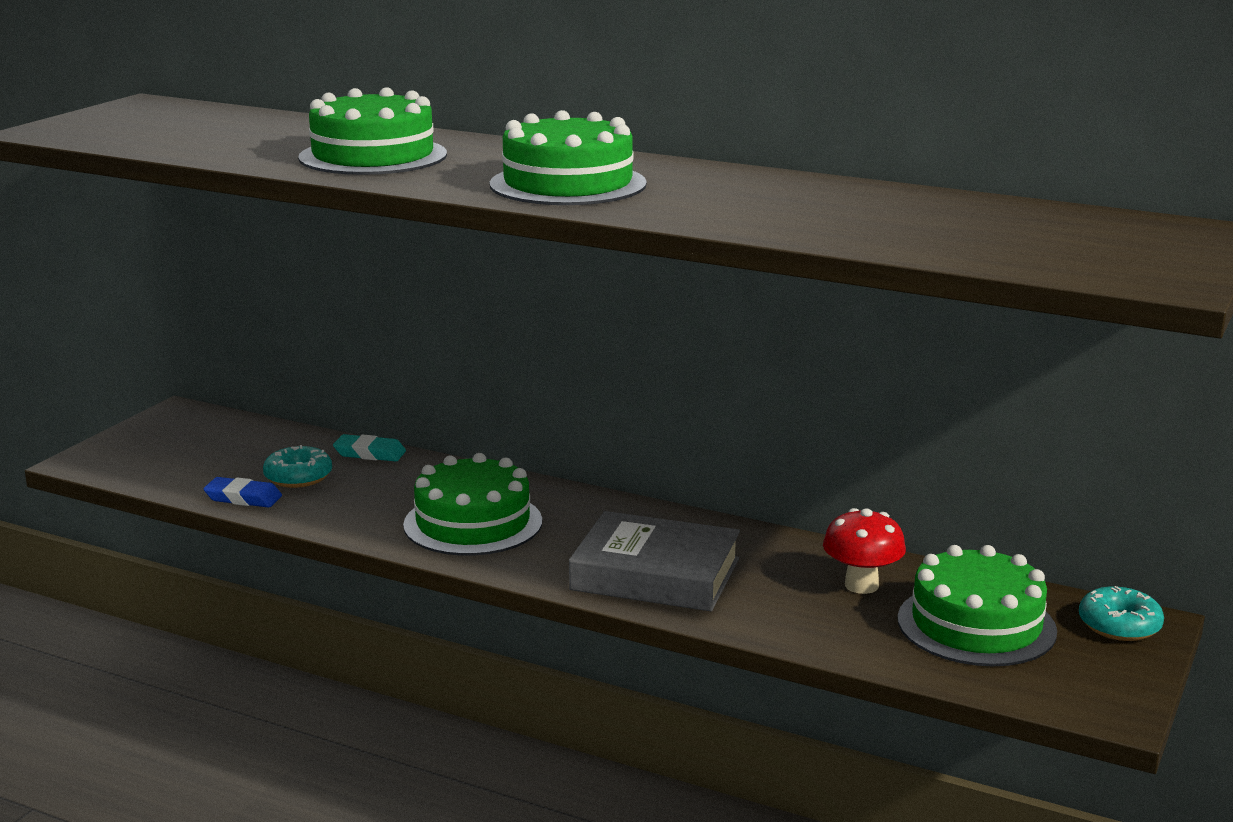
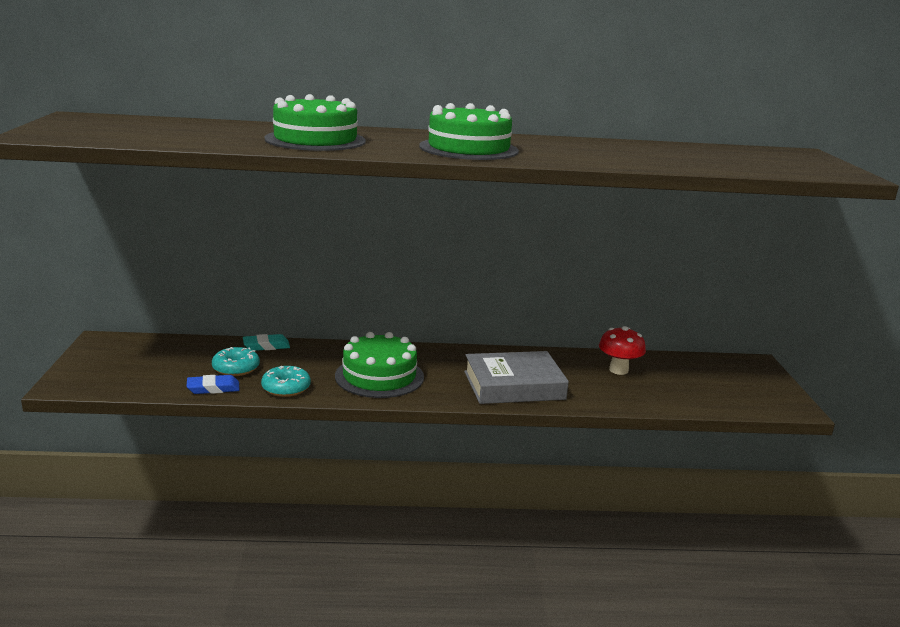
camera: 30 degrees left, 0 degrees up
(976, 625) = (691, 379): green cake -> none
(1119, 625) = (747, 366): turquoise donut -> turquoise donut (286, 388)

